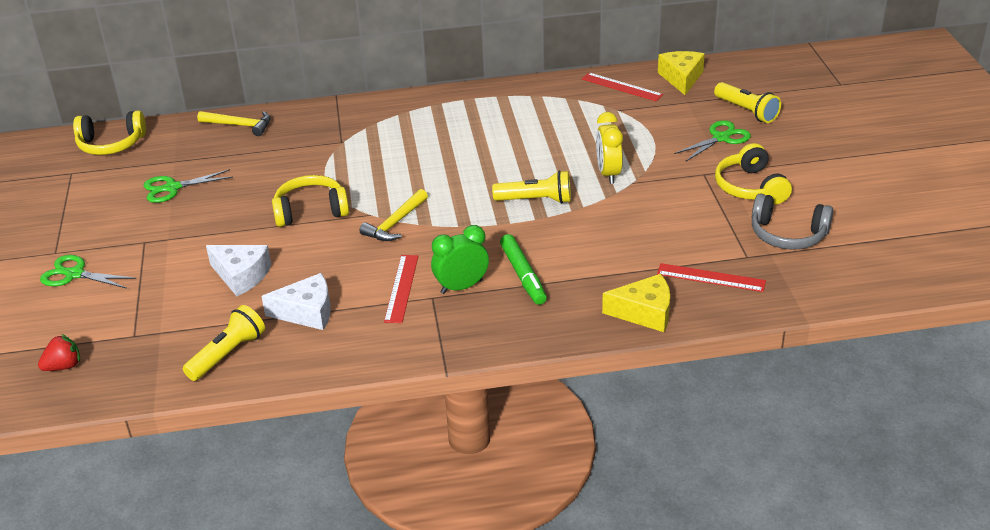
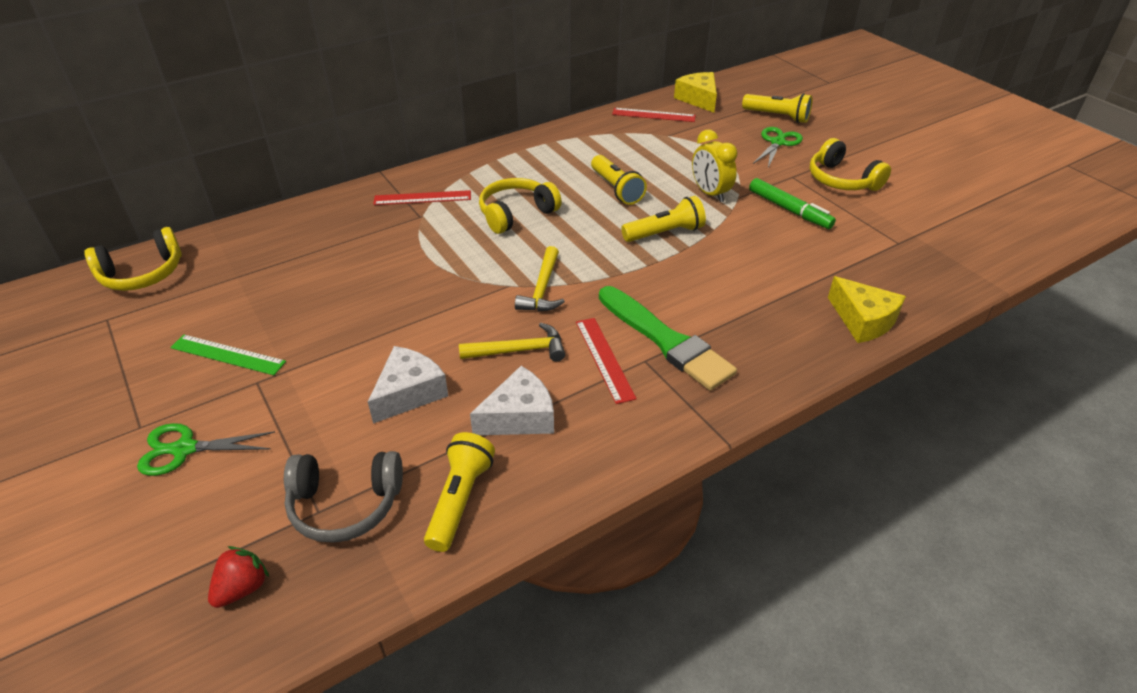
camera: 25 degrees left, 5 degrees up
(136, 218) = (227, 355): none -> green ruler
(172, 188) = (254, 308): green scissors -> none
(239, 125) = (292, 222): yellow hammer -> yellow hammer (519, 350)
(241, 276) = (409, 393): white cheese -> white cheese turned 60 degrees counterclockwise
(311, 211) = (439, 297): yellow headphones -> yellow headphones (516, 214)
(461, 287) = (666, 341): green clock -> green brush
(523, 275) = (717, 312): green marker -> green marker (789, 210)
(526, 152) = (616, 189): none -> yellow flashlight
(644, 312) = (863, 320): yellow cheese -> yellow cheese turned 75 degrees clockwise
(711, 277) = (888, 270): red ruler -> red ruler (422, 198)
(787, 234) = (912, 215): grey headphones -> grey headphones (345, 504)

